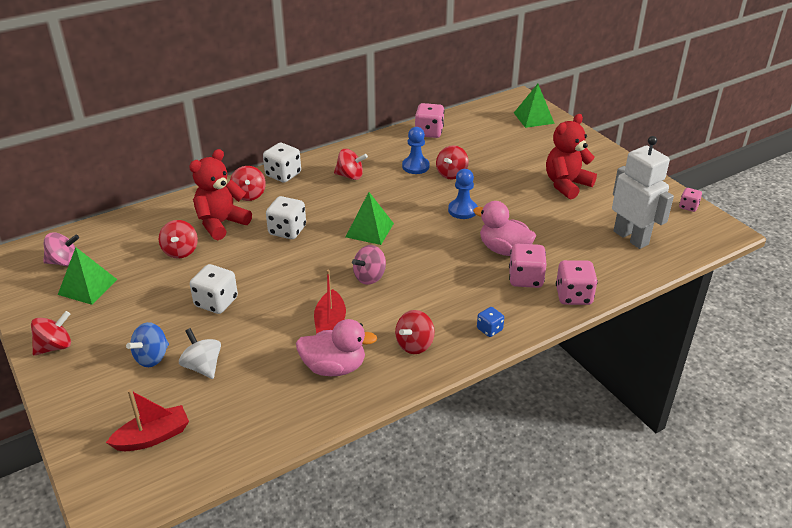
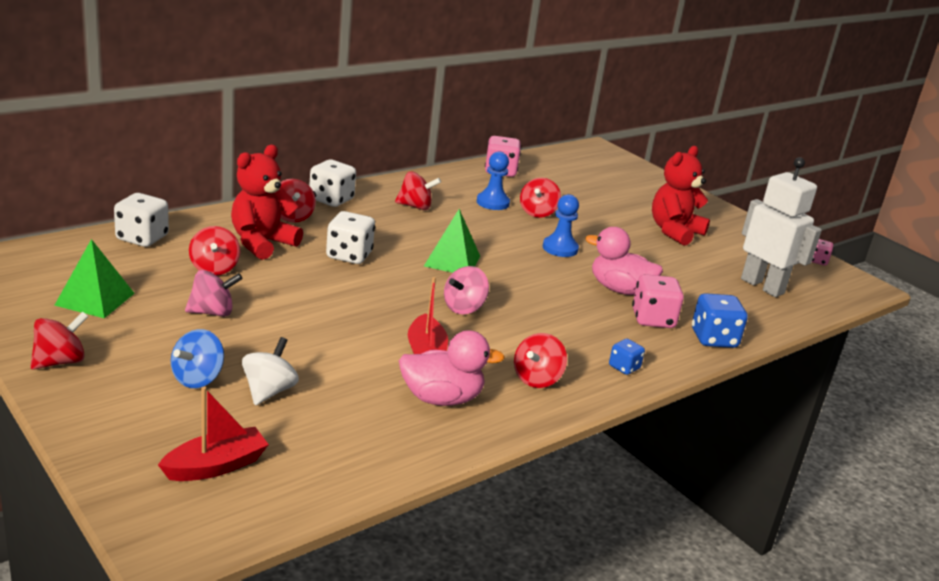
camera: 10 degrees left, 10 degrees down
(64, 262) = (58, 271): pink spinning top -> pink spinning top (212, 312)
(203, 367) = (269, 391): white spinning top -> white spinning top turned 60 degrees clockwise
(216, 302) = (272, 324): white dice -> white dice (142, 238)
(533, 118) = (619, 167): green pyramid -> none
(573, 296) = (713, 339): pink dice -> blue dice

